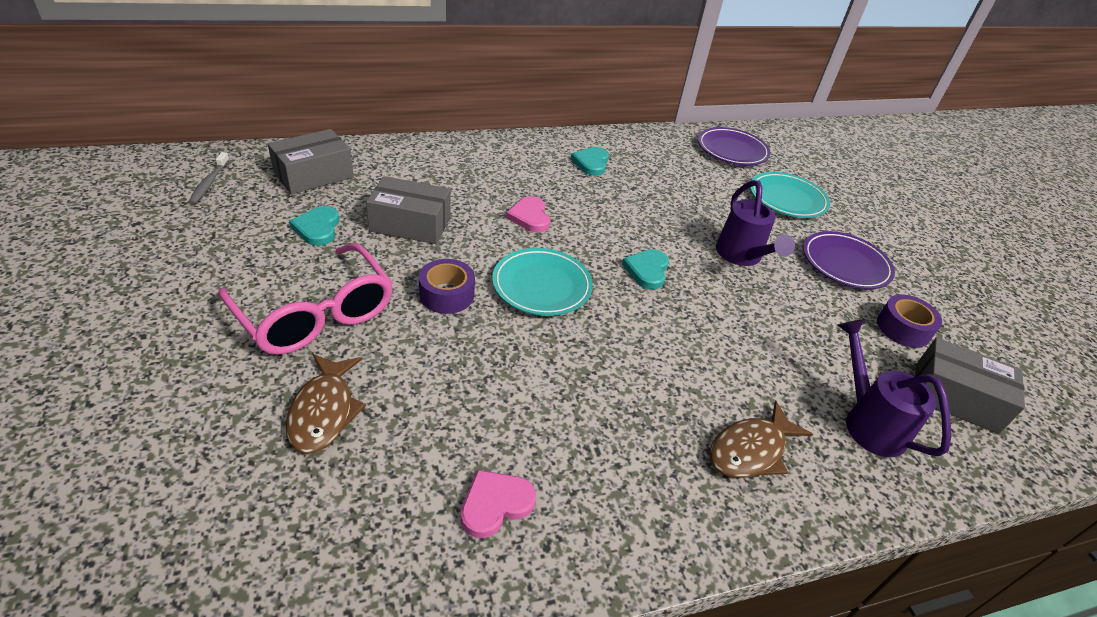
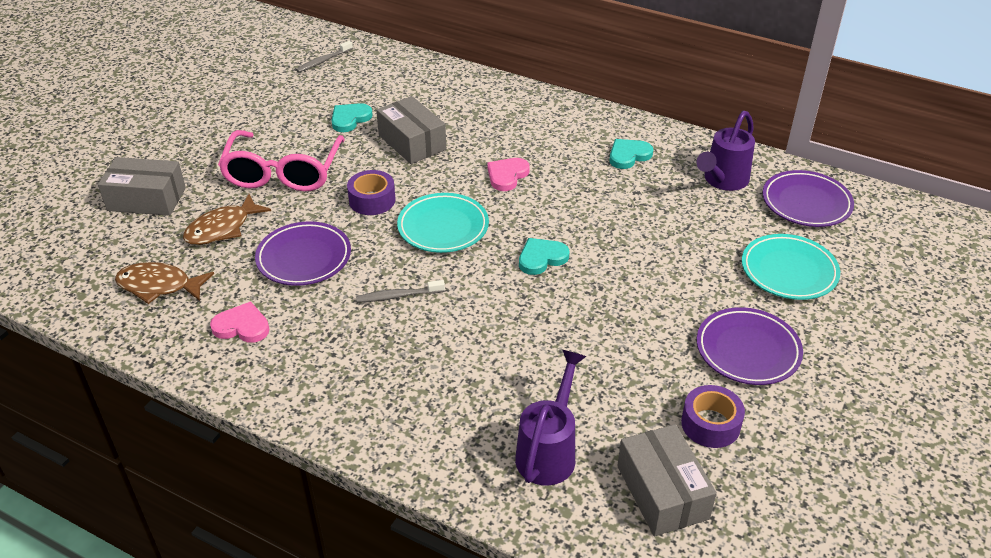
camera: 50 degrees right, 0 degrees up
(314, 175) = (393, 80): grey box -> grey box (146, 199)
(459, 388) = (304, 258): none -> purple plate
(593, 369) = (398, 296): none -> grey toothbrush
(741, 257) = (647, 291): purple watering can -> purple watering can (722, 181)
(751, 450) = (428, 404): brown fish -> brown fish (159, 286)

